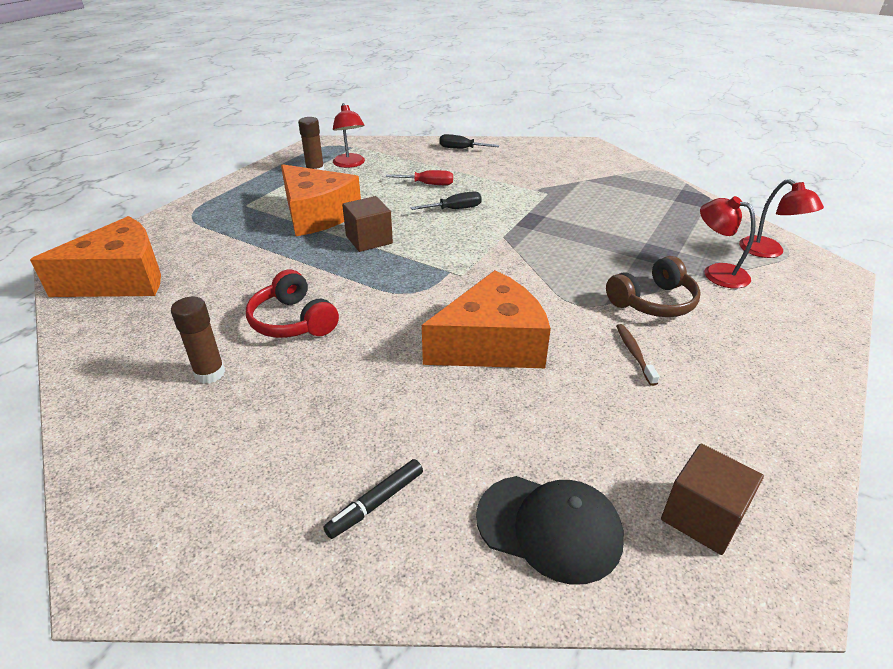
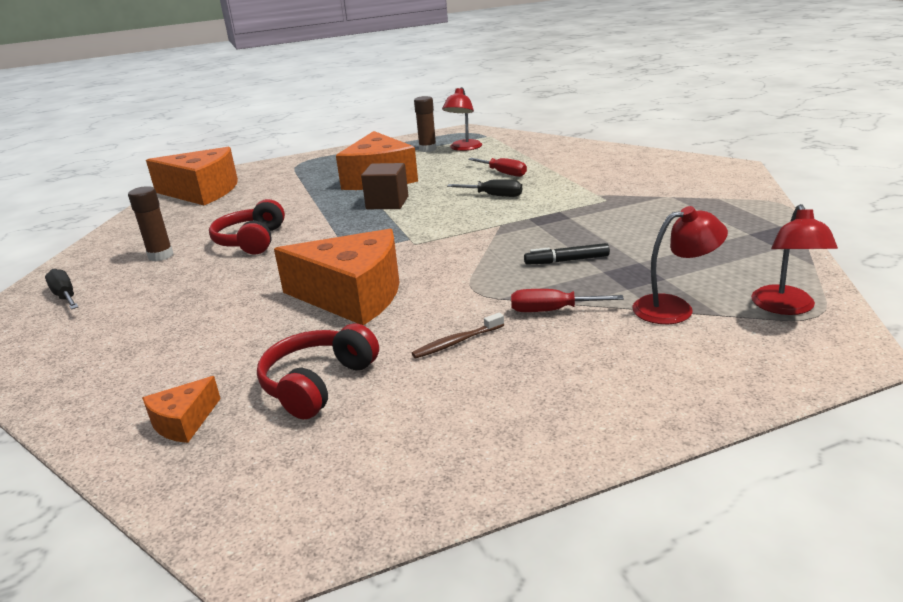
camera: 40 degrees right, 10 degrees down
(376, 503) = (120, 359): black marker -> black marker (566, 261)
(461, 149) = (583, 151): black screwdriver -> black screwdriver (65, 296)
(549, 527) = (183, 421): black cap -> orange cheese
(596, 435) = (318, 383): none -> red headphones
(634, 353) = (456, 342): brown toothbrush -> brown toothbrush turned 150 degrees counterclockwise
(653, 302) = (551, 311): brown headphones -> red screwdriver
(702, 517) = (294, 473): brown cube -> none
(717, 273) = (674, 308): red lamp -> red lamp turned 90 degrees clockwise

